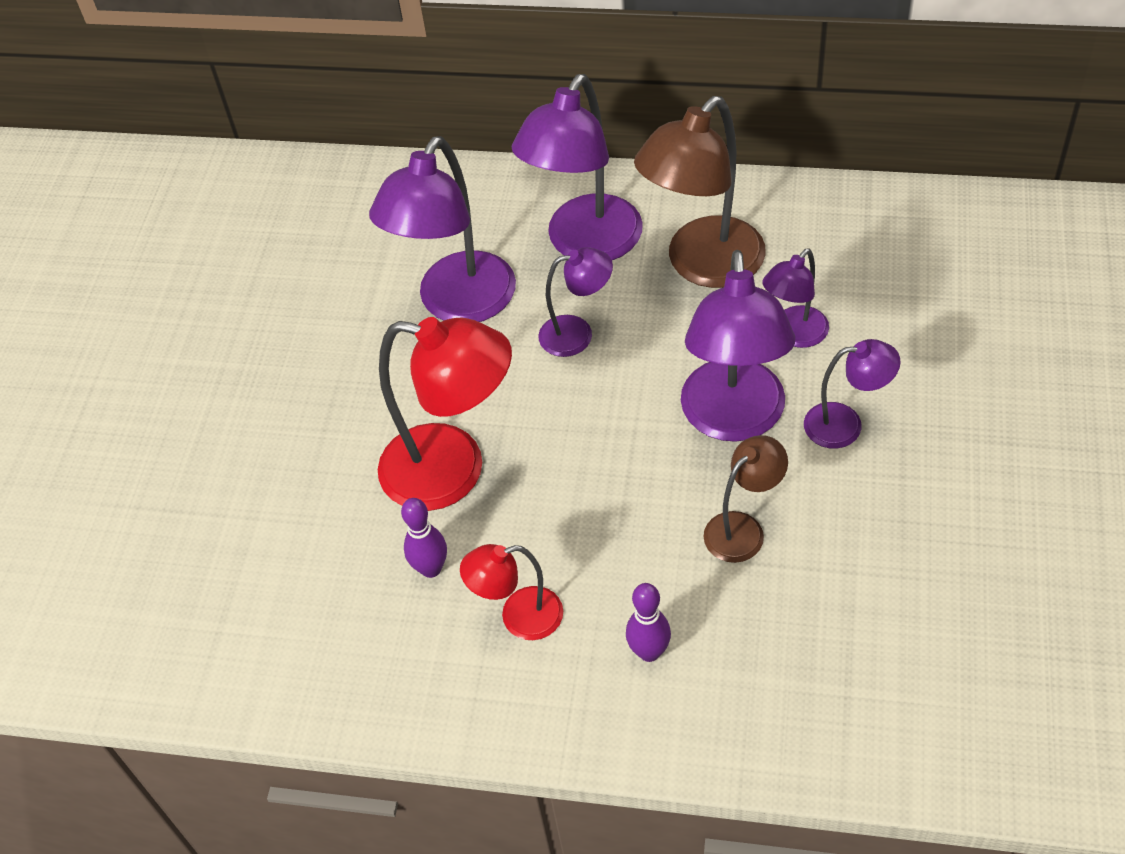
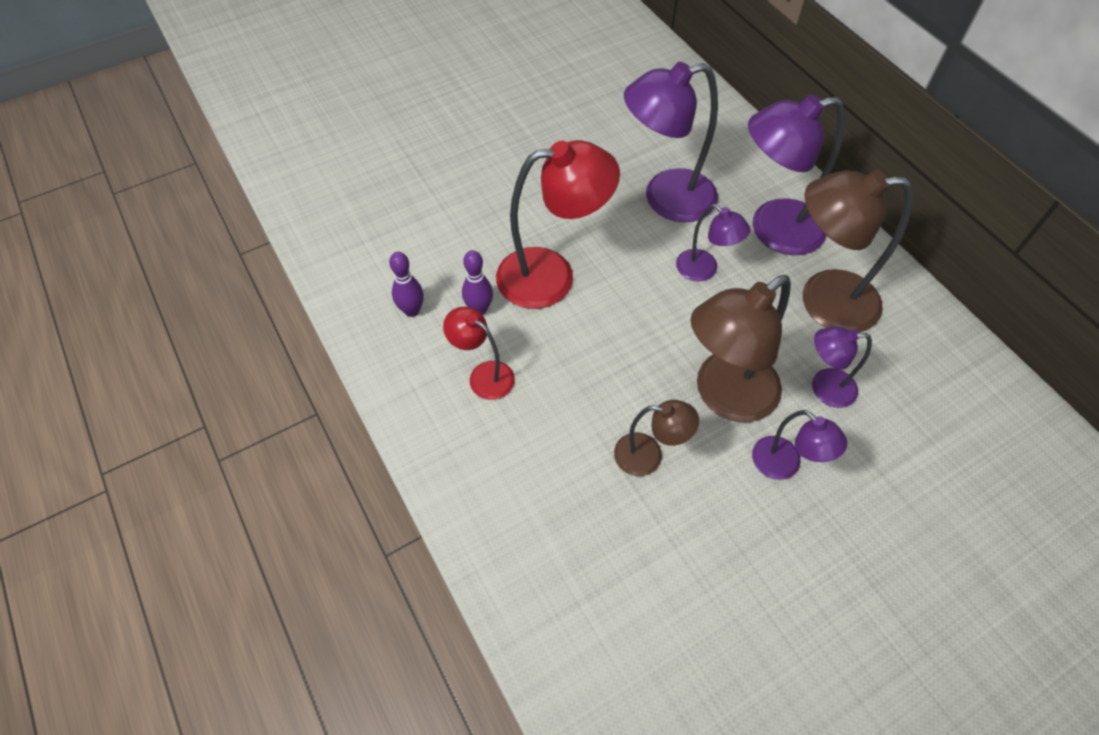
camera: 45 degrees right, 5 degrees up
(453, 471) = (552, 275): red lamp -> red lamp turned 75 degrees counterclockwise
(649, 652) = (516, 461): purple bowling pin -> purple bowling pin (412, 310)
(733, 419) = (724, 396): purple lamp -> brown lamp

